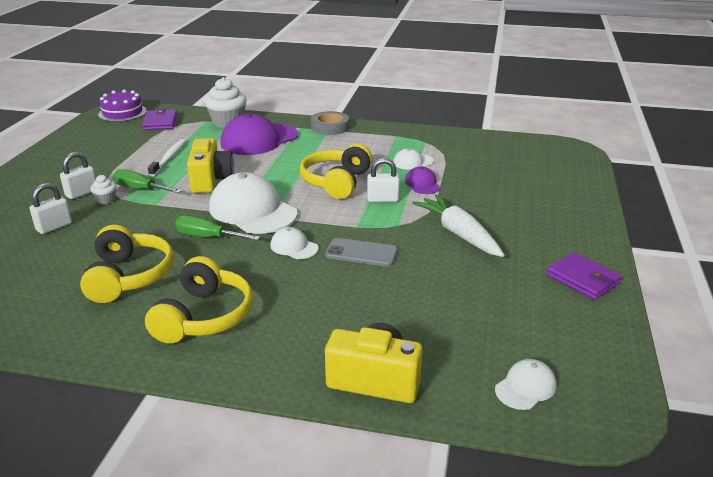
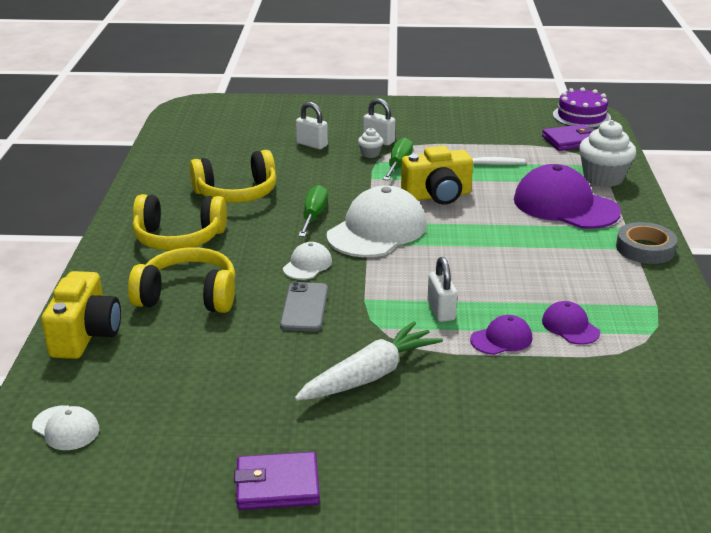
camera: 80 degrees right, 0 degrees up
(336, 182) = (473, 273): yellow headphones -> yellow headphones (188, 296)
(413, 162) = (570, 327): white cap -> purple cap
(582, 279) = (277, 485): purple wallet -> purple wallet turned 45 degrees clockwise

